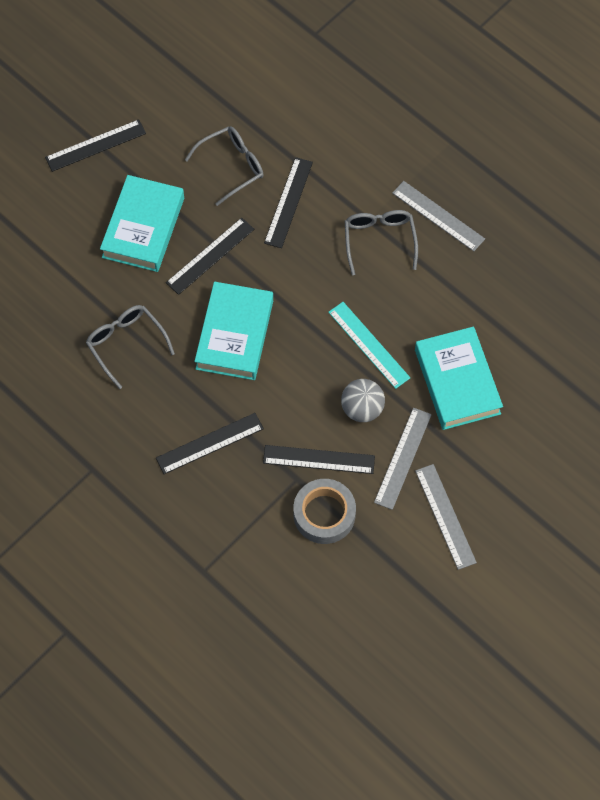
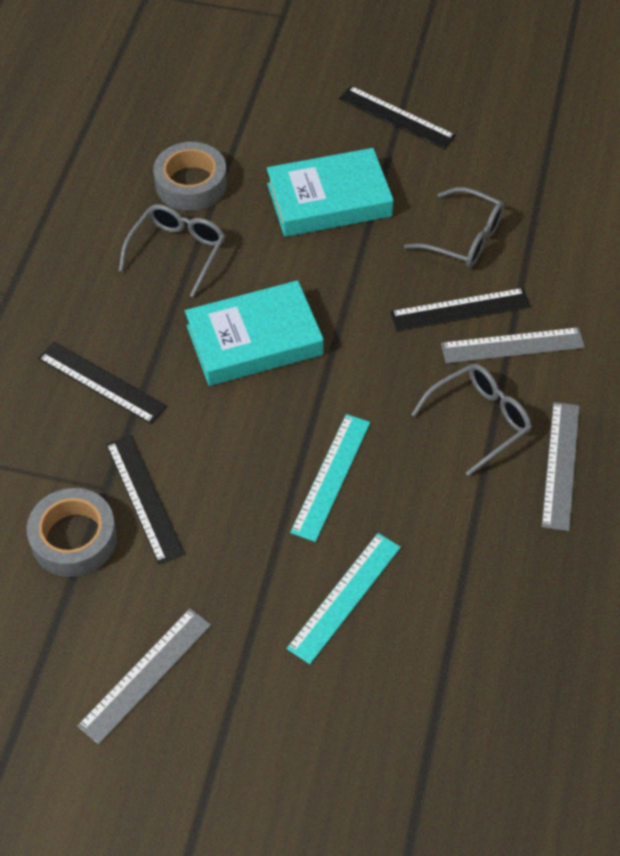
camera: 60 degrees right, 10 degrees down
(68, 305) = (191, 184): none -> grey tape
(210, 256) = (337, 272): black ruler -> none
(362, 409) = (240, 510): grey ball -> none
(403, 458) = (199, 587): grey ruler -> grey ruler (512, 345)
(457, 382) = (344, 597): turquoise book -> turquoise ruler

